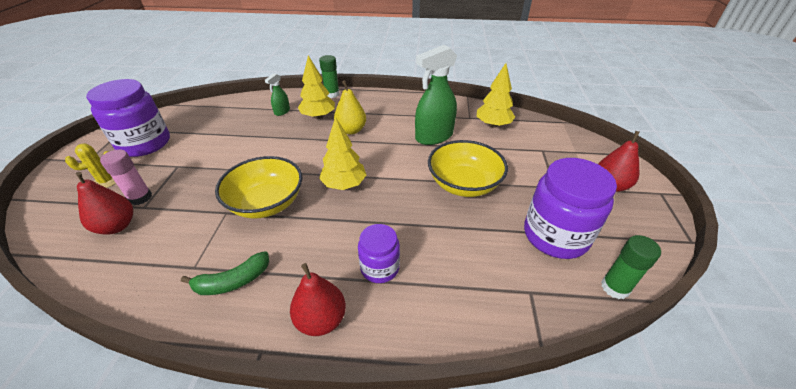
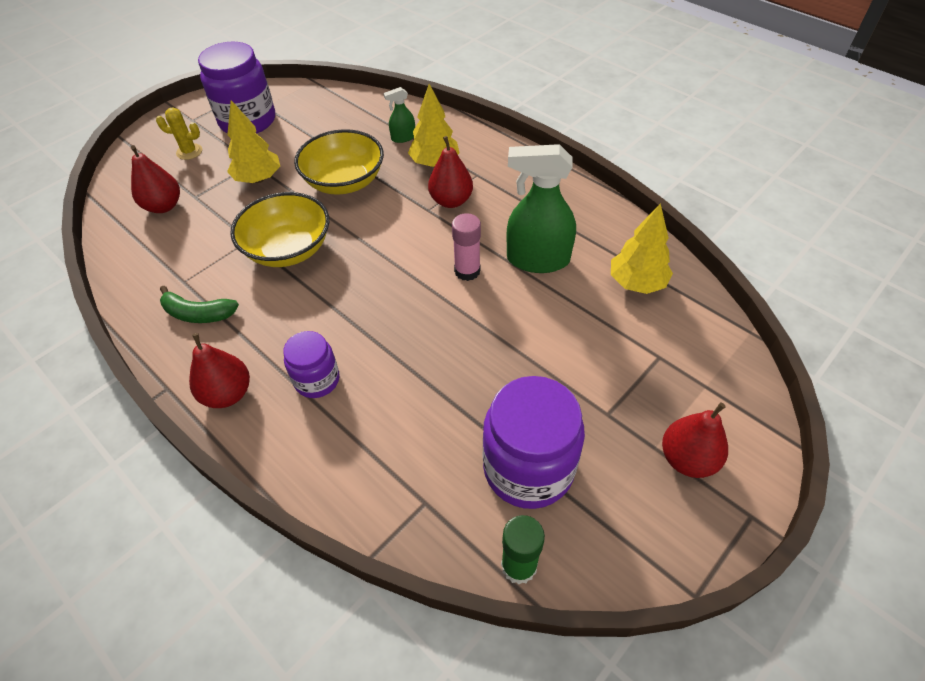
camera: 40 degrees right, 10 degrees up
(140, 197) = (200, 184): pink glue stick -> pink glue stick (467, 271)
(332, 94) = (481, 136): green glue stick -> none
(344, 185) = (375, 269): yellow tree -> yellow tree (258, 179)
(351, 130) = (451, 201): yellow pear -> red pear
(464, 184) = (499, 342): yellow bowl -> yellow bowl (344, 181)

